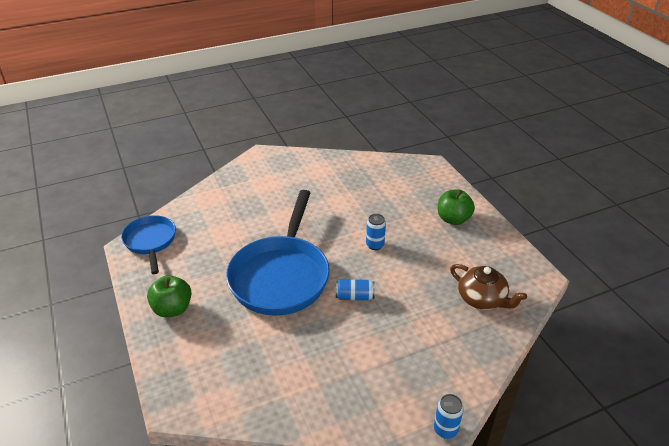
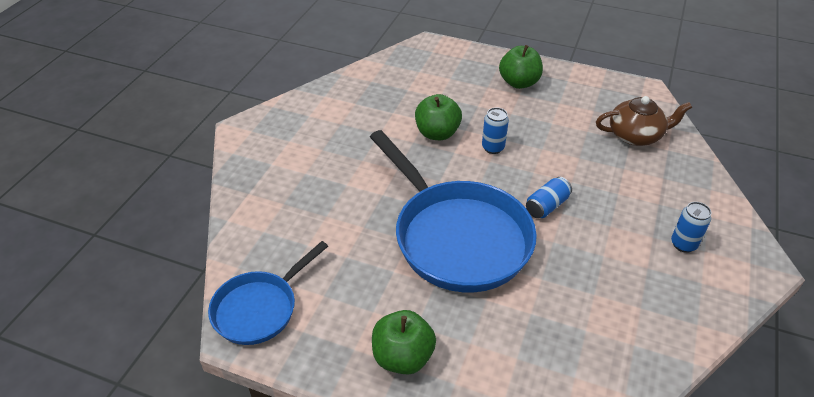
camera: 45 degrees left, 5 degrees up
(150, 241) = (259, 308): blue pan -> blue pan turned 75 degrees counterclockwise
(355, 217) = (437, 133): none -> green apple
(445, 429) = (764, 258): blue can -> blue can (683, 244)

